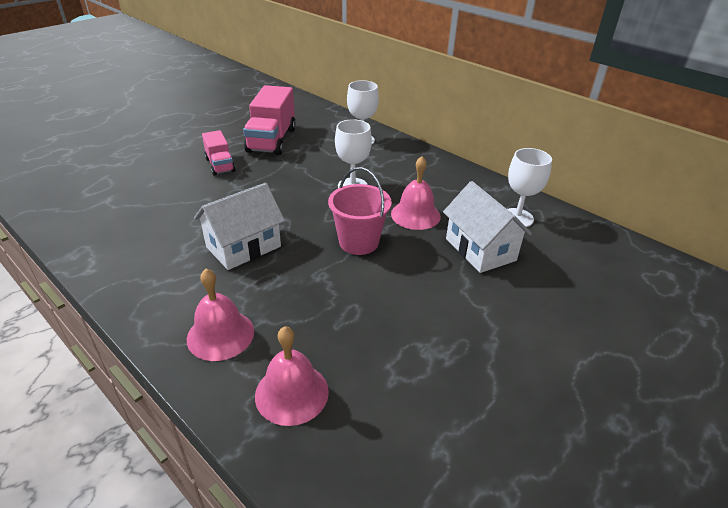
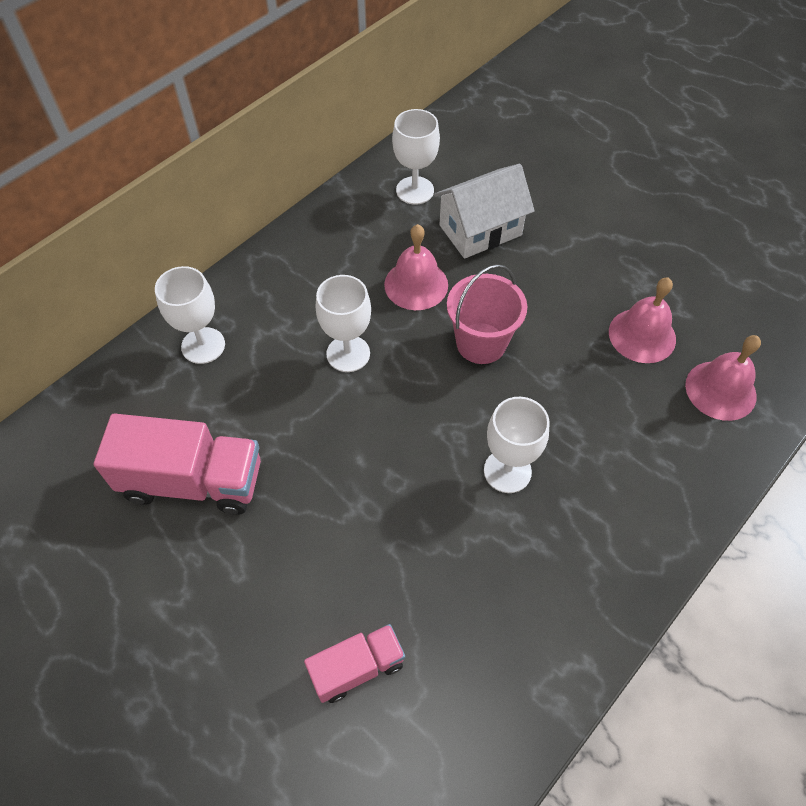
camera: 90 degrees left, 20 degrees up
(220, 165) = (283, 551): pink truck -> pink truck (357, 668)
(220, 335) = (665, 466): pink bell -> pink bell (642, 335)
(243, 247) = (507, 471): white house -> white goblet

